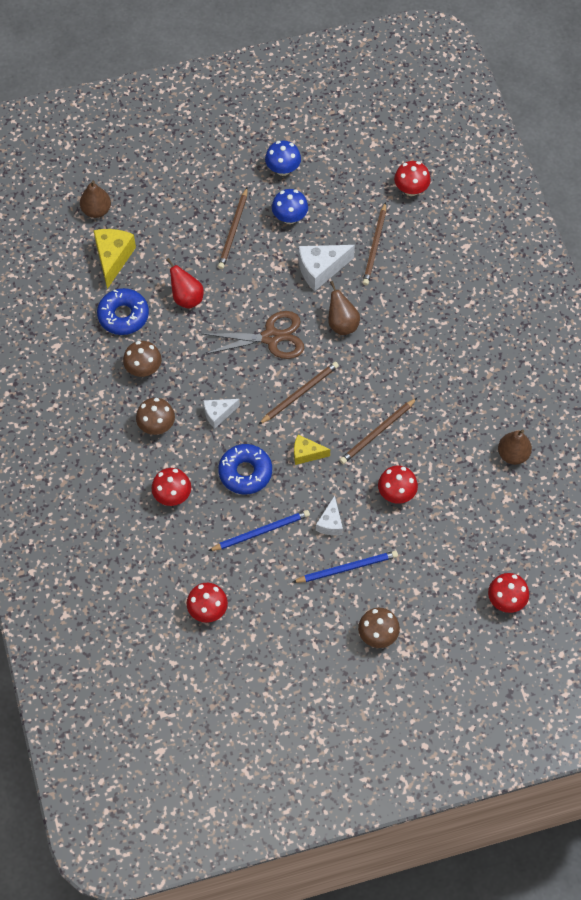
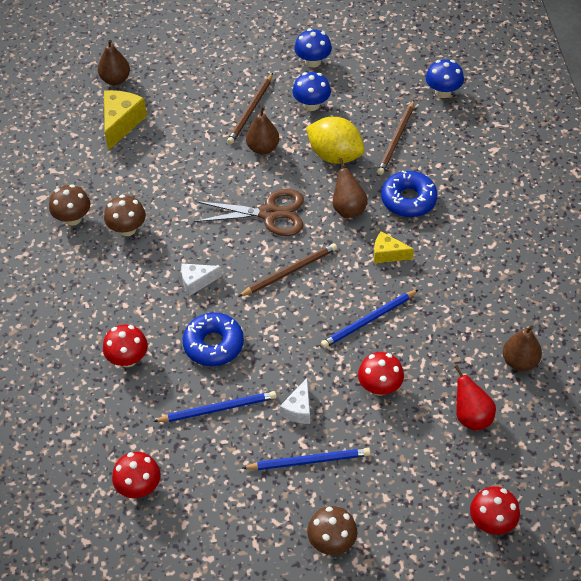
camera: 10 degrees right, 10 degrees down
(123, 315) = (118, 176): blue donut -> blue donut (408, 200)
(156, 426) = (127, 286): brown mushroom -> brown mushroom (73, 218)
(186, 298) = (188, 167): red pear -> red pear (471, 417)
(252, 269) = (263, 148): none -> brown pear
(306, 454) = (285, 333): yellow cheese -> yellow cheese (387, 254)
(321, 270) = (335, 155): white cheese -> yellow lemon
(377, 432) = (368, 320): brown pencil -> blue pencil
(411, 189) = (443, 92): red mushroom -> blue mushroom

